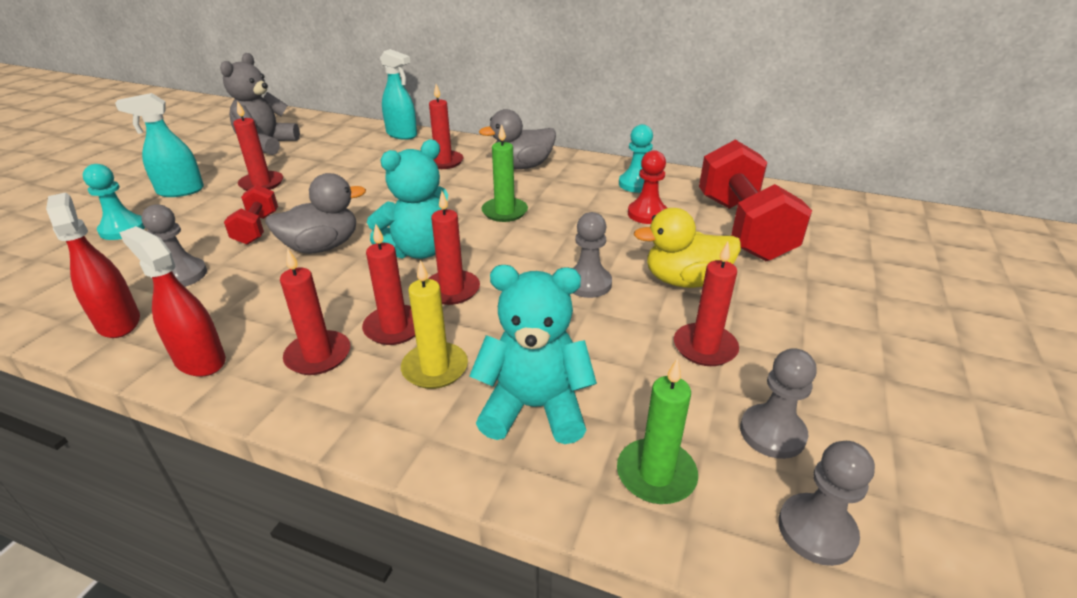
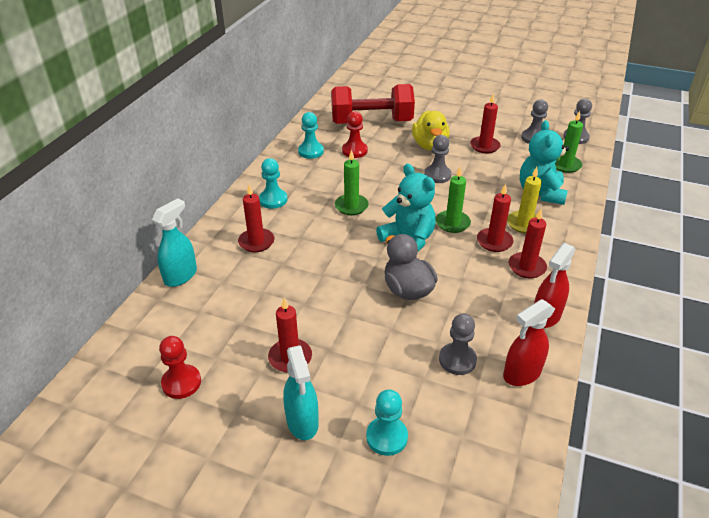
camera: 90 degrees left, 5 degrees up
(257, 228) = (381, 335): red dumbbell -> none
(267, 145) = (181, 383): grey teddy bear -> red pawn
(452, 290) = (452, 223): red candle -> green candle
(522, 166) = (273, 200): grey duck -> turquoise pawn

